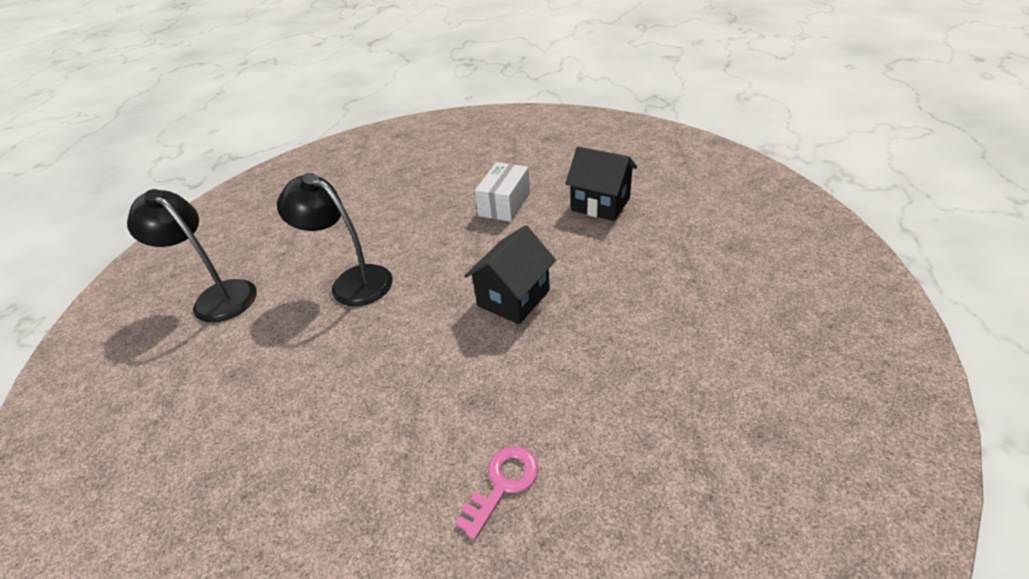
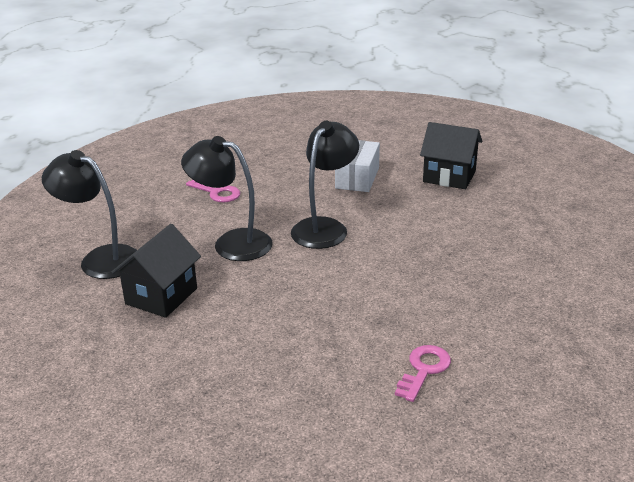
camera: 10 degrees left, 10 degrees down
(361, 218) = (217, 192): none -> pink key
(452, 265) = (325, 227): none -> black lamp
(513, 298) = (391, 250): black house -> black house (161, 296)

